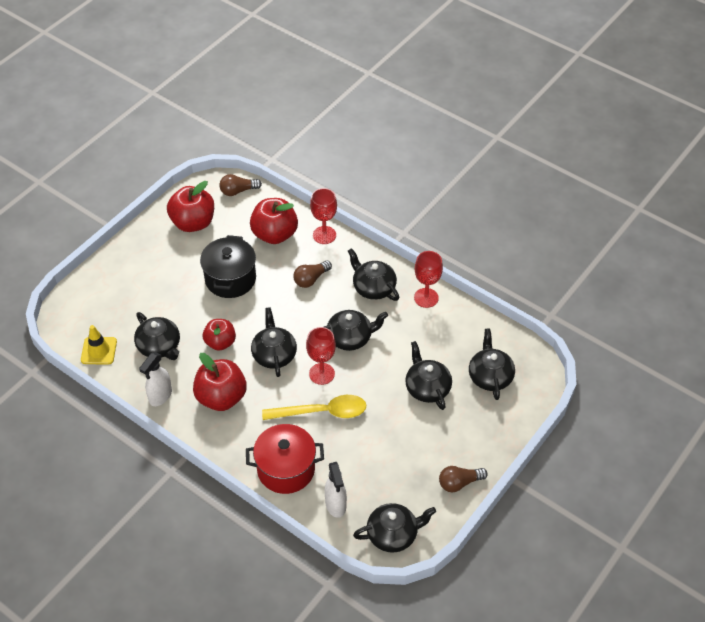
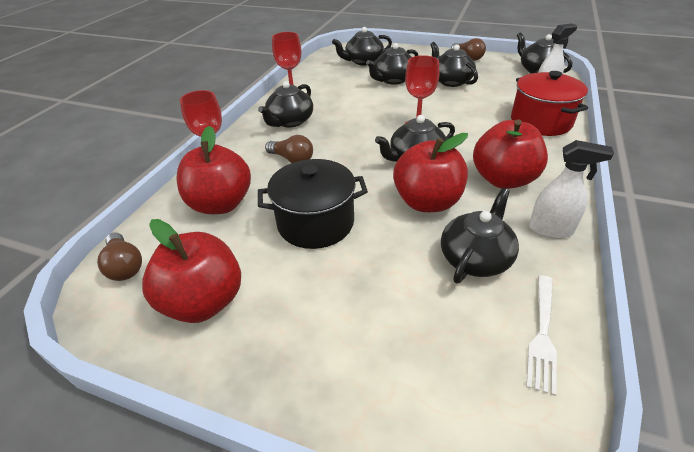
camera: 105 degrees left, 10 degrees down
(99, 351) = (542, 334): yellow traffic cone -> white fork
(220, 342) = (427, 202): red apple -> red apple, size x1.55
(322, 412) = (461, 118): yellow spoon -> none
(350, 338) = (362, 121): black teapot -> black teapot (451, 81)

